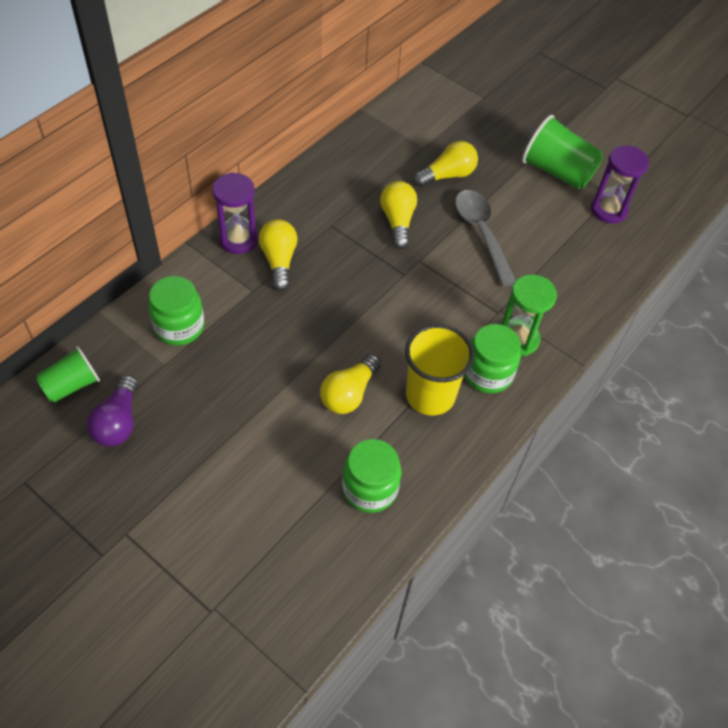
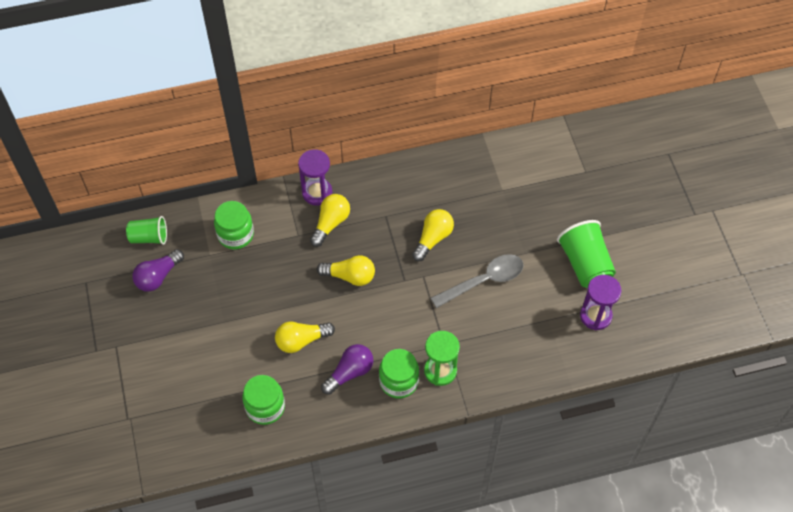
camera: 40 degrees right, 5 degrees up
(430, 395) = (350, 372): yellow cup -> purple light bulb
(447, 175) = (499, 222): yellow light bulb -> yellow light bulb (350, 276)
(481, 233) = (484, 281): grey spoon -> grey spoon turned 45 degrees clockwise

